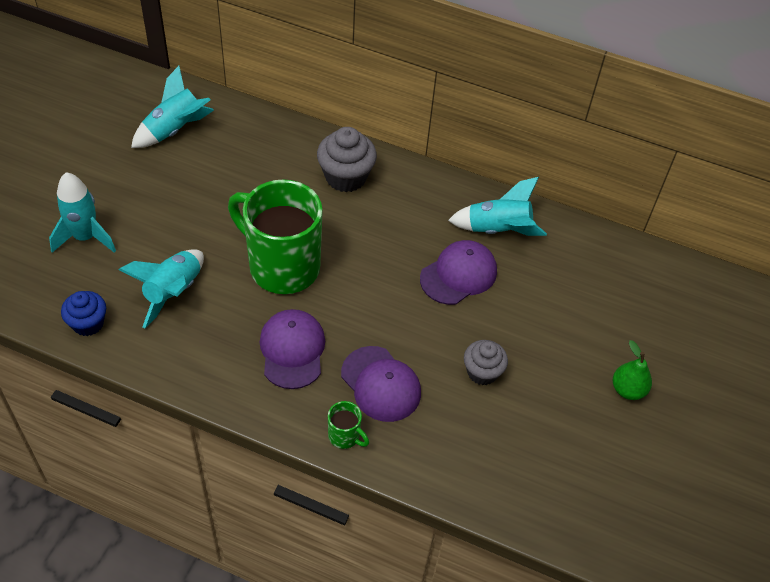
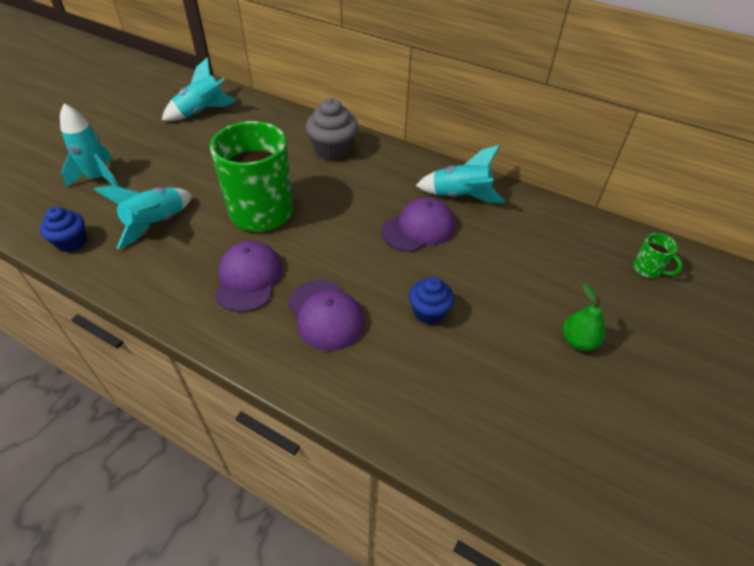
camera: 10 degrees right, 5 degrees down
(345, 436) = (278, 361): green mug -> green mug (648, 269)
(482, 372) = (429, 312): grey cupcake -> blue cupcake

